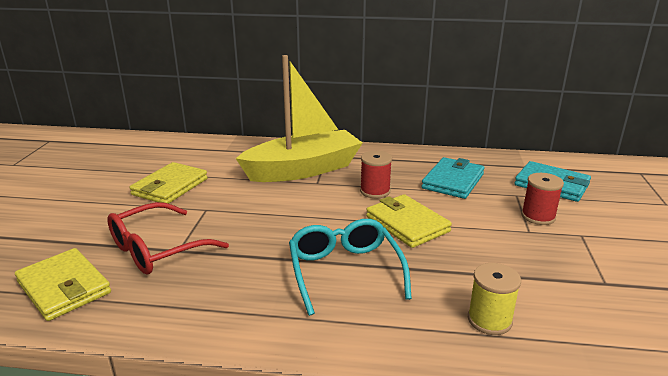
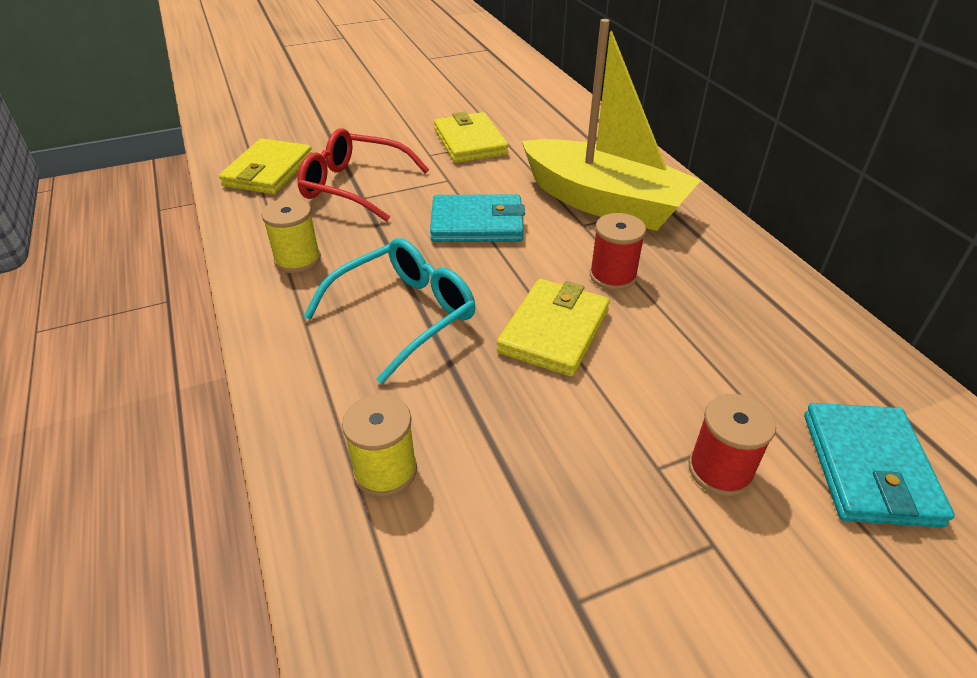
camera: 60 degrees right, 15 degrees up
(170, 187) = (470, 142): yellow wallet -> yellow wallet turned 75 degrees clockwise
(226, 303) = (297, 260): none -> yellow spool
(453, 181) = (731, 340): turquoise wallet -> turquoise wallet (477, 224)

